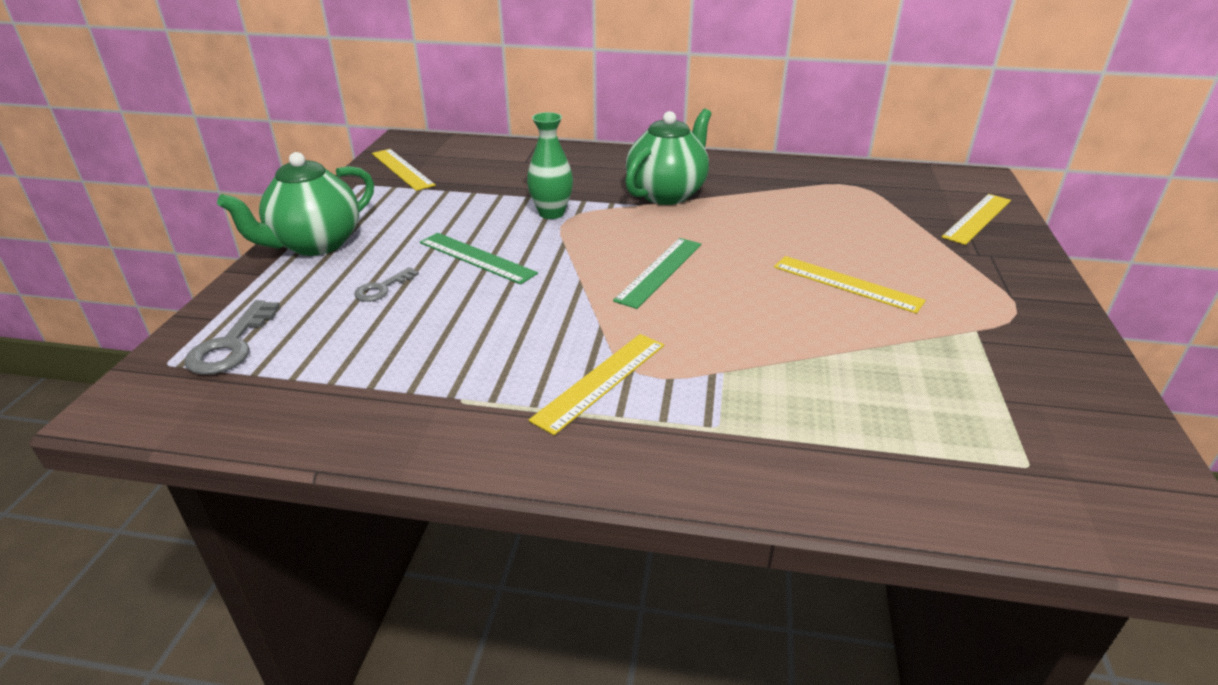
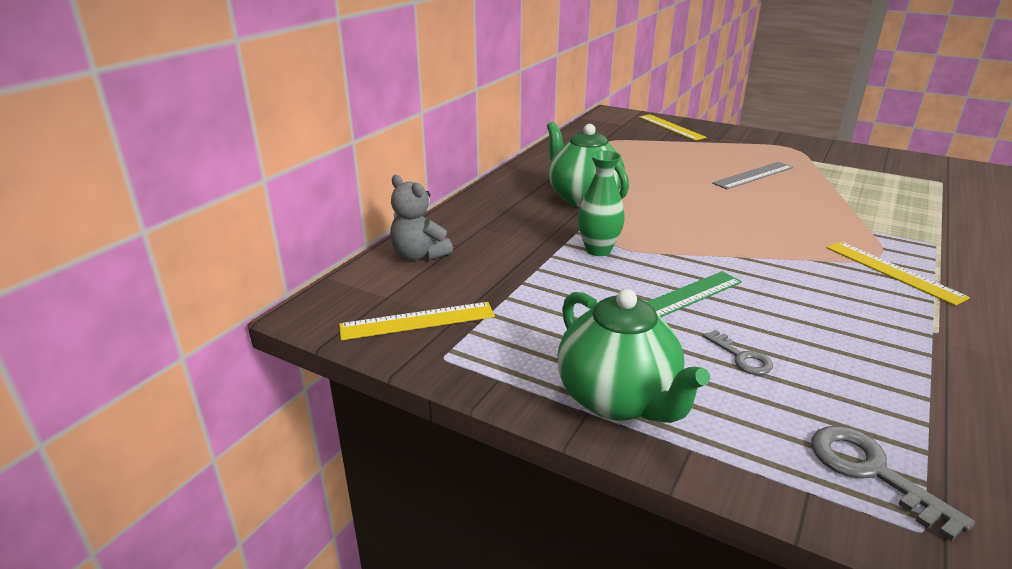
camera: 70 degrees left, 5 degrees down
(231, 345) = (871, 472): grey key -> grey key turned 150 degrees counterclockwise
(500, 152) = (419, 255): none -> grey teddy bear
(660, 271) = (726, 225): green ruler -> none
(846, 283) = (753, 175): yellow ruler -> grey ruler

